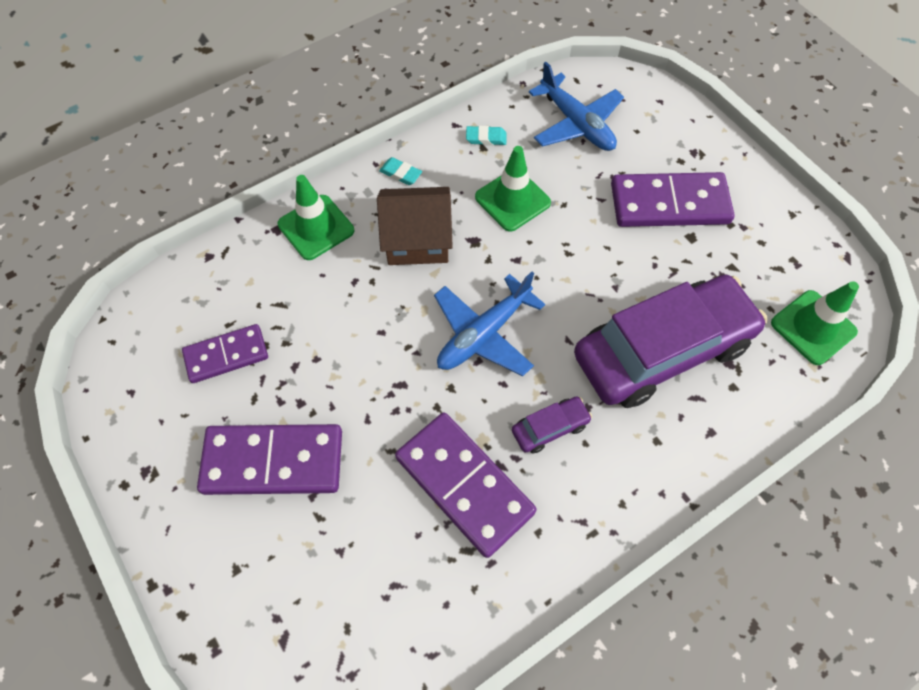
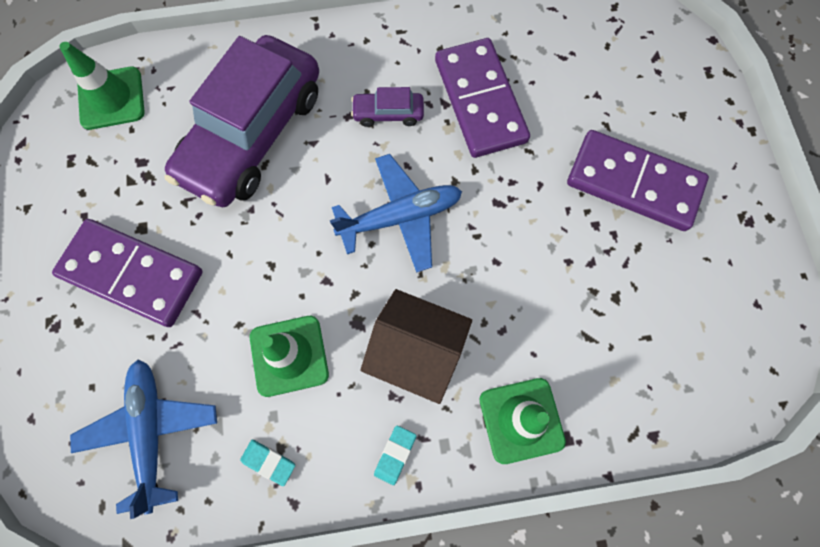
camera: 155 degrees left, 10 degrees up
(226, 355) = (656, 302): purple domino -> none
(400, 173) = (395, 454): turquoise eraser -> turquoise eraser turned 60 degrees clockwise
(662, 350) = (253, 134): purple car -> purple car turned 60 degrees counterclockwise

